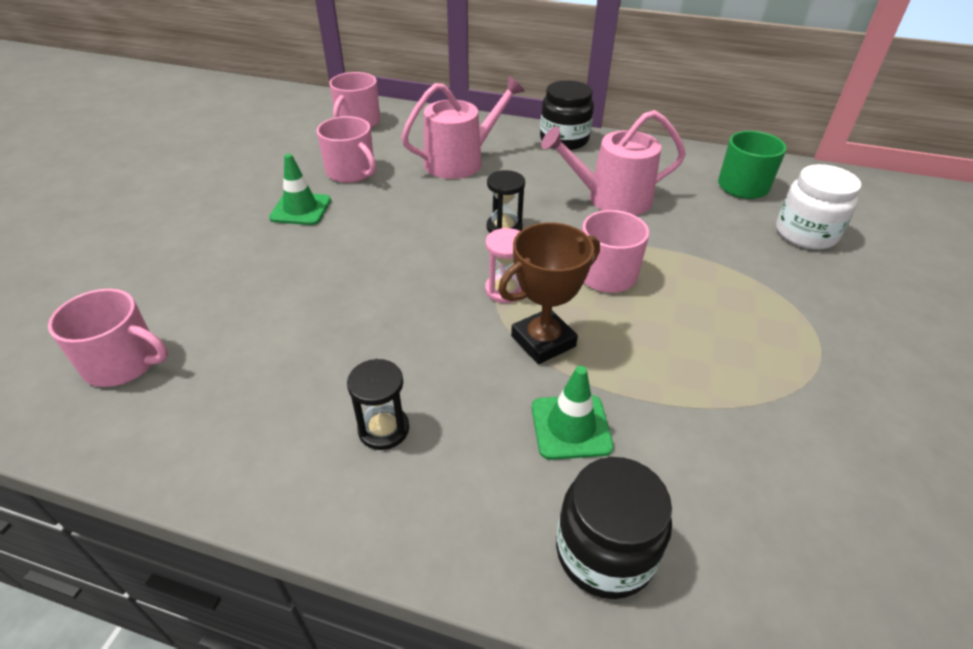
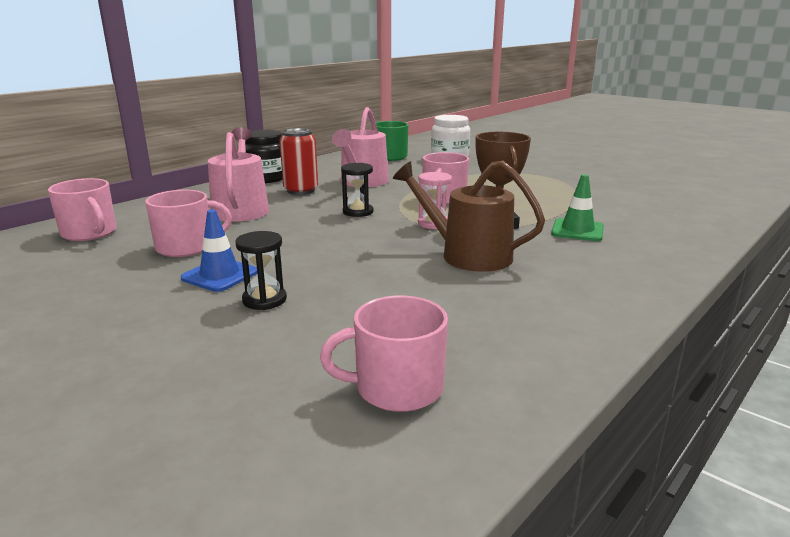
camera: 65 degrees left, 20 degrees down
(124, 363) = (396, 388): pink mug -> pink mug turned 135 degrees counterclockwise
(301, 209) = (220, 275): green traffic cone -> blue traffic cone
(383, 429) = (557, 278): black hourglass -> black hourglass (264, 300)
(419, 340) = (468, 255): none -> brown watering can
(544, 172) = (301, 190): none -> red can
(605, 552) = (671, 240): black jar -> none

